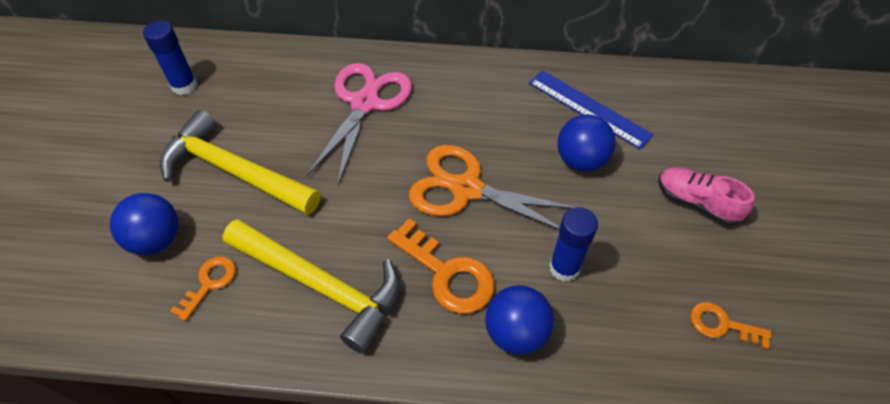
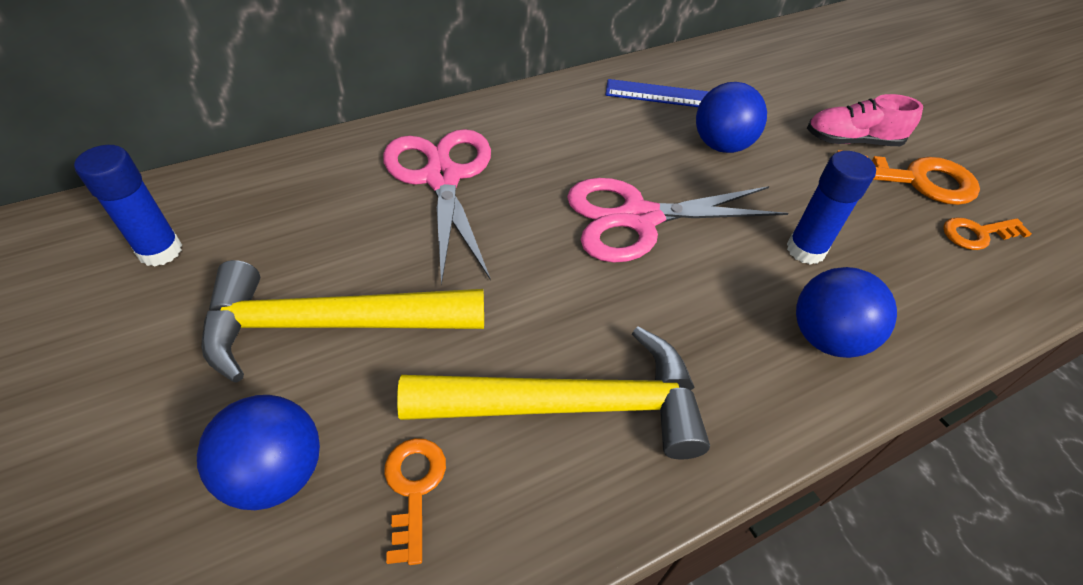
camera: 35 degrees left, 5 degrees down
(447, 273) = (702, 314): orange key -> orange key (916, 180)
(466, 189) = (638, 218): orange scissors -> pink scissors

